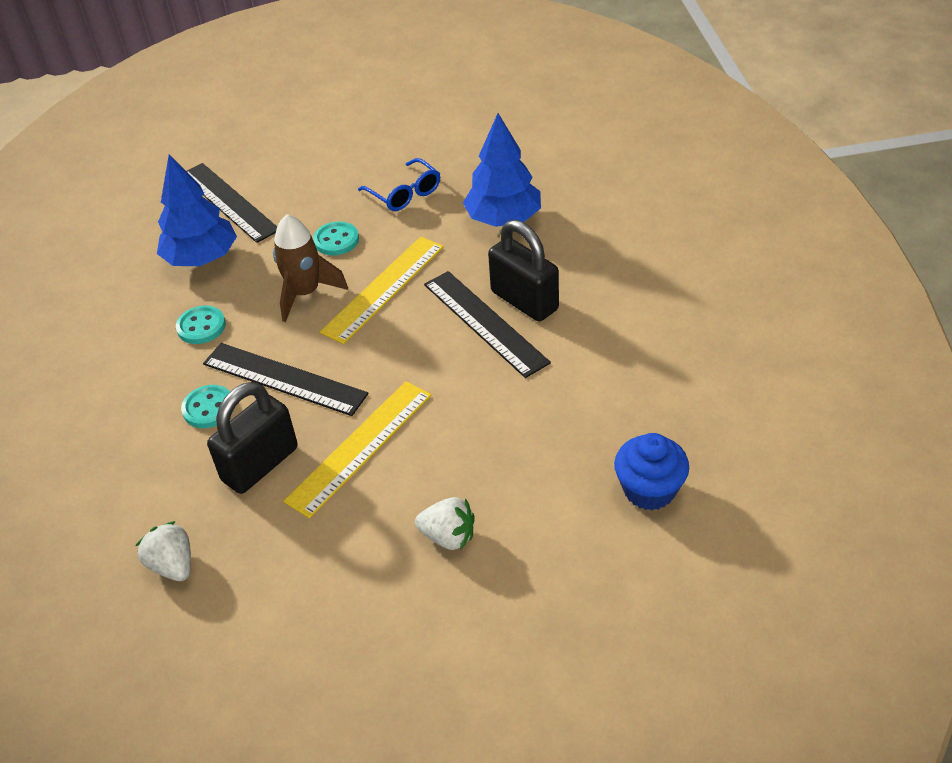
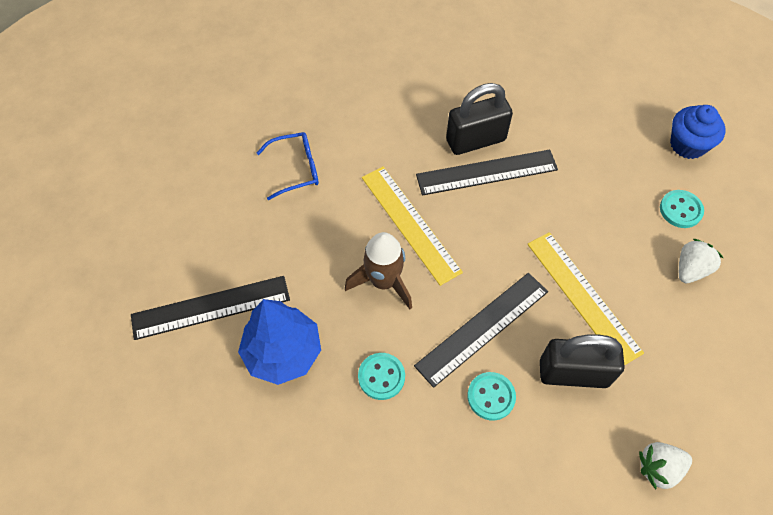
camera: 70 degrees left, 15 degrees up
(260, 464) = (573, 373): black padlock -> black padlock turned 60 degrees counterclockwise
(336, 240) = (326, 237): turquoise button -> turquoise button (680, 210)
(503, 219) = (373, 118): blue tree -> none

